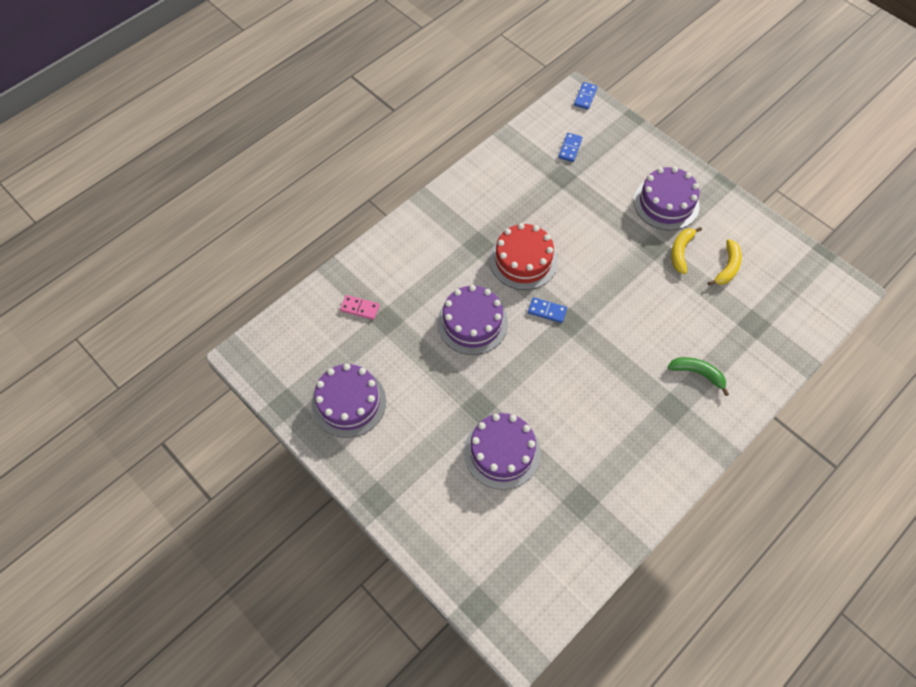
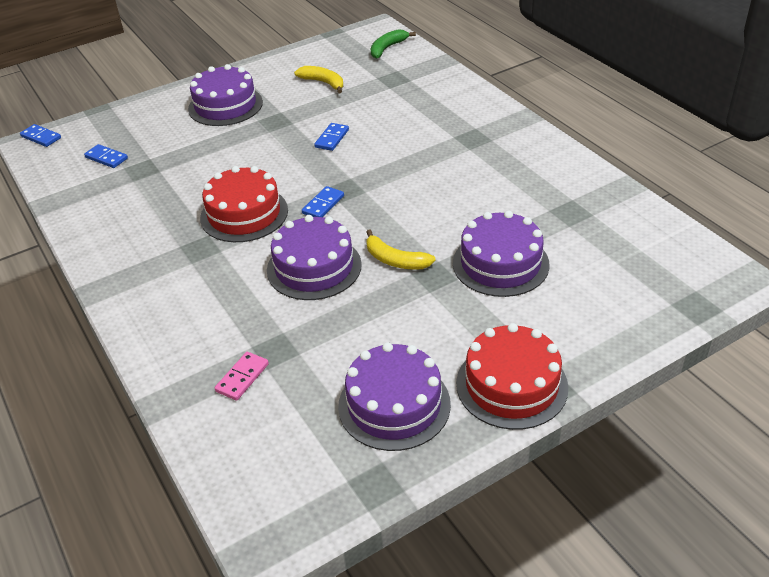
camera: 75 degrees left, 20 degrees down
(376, 474) = (511, 385): none -> red cake
(639, 295) = (332, 138): none -> blue domino
(681, 252) = (291, 106): yellow banana -> yellow banana (395, 260)
(697, 373) = (438, 117): green banana -> green banana (387, 48)

